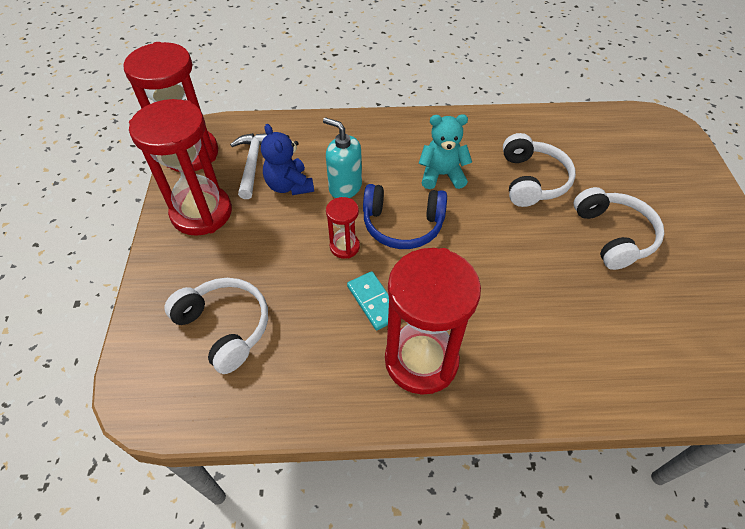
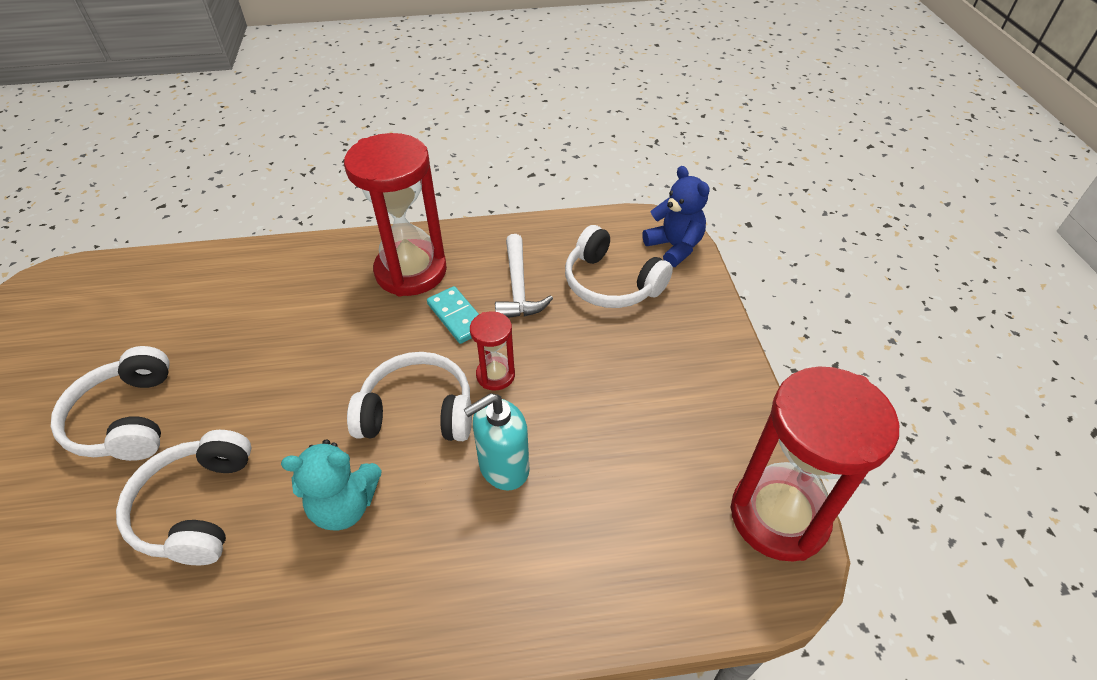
camera: 175 degrees right, 5 degrees down
(201, 213) = (701, 407): red hourglass -> none
(253, 163) = (664, 503): white hammer -> white hammer (518, 288)
(289, 186) = (590, 463): blue teddy bear -> blue teddy bear (674, 247)
(345, 187) = (503, 467): turquoise soap dispenser -> turquoise soap dispenser turned 120 degrees clockwise
(402, 225) = (417, 411): blue headphones -> white headphones

